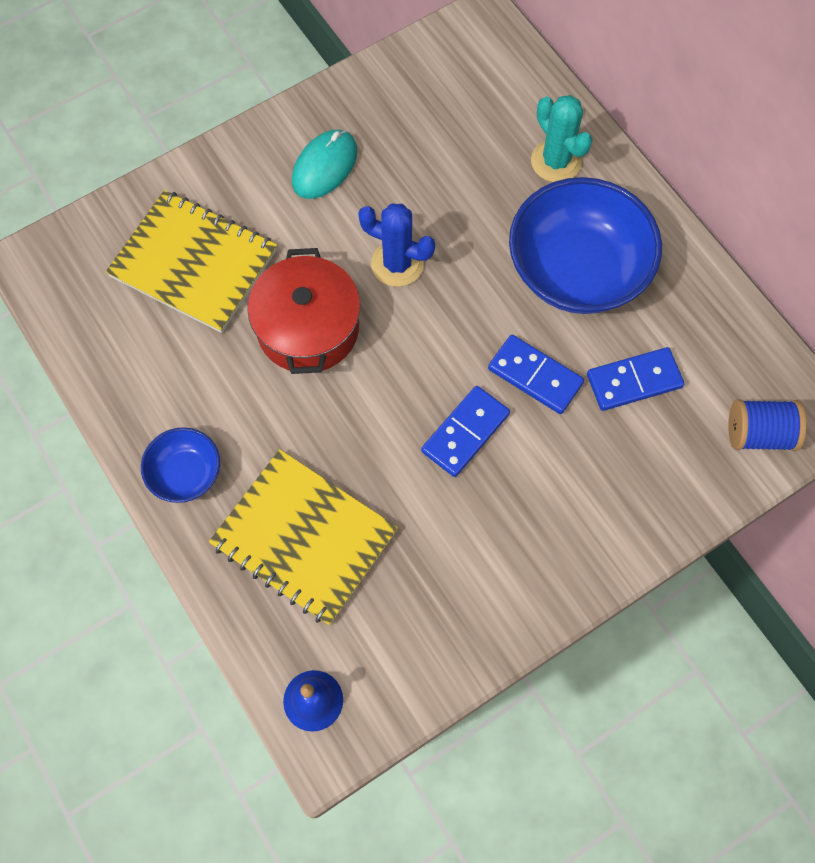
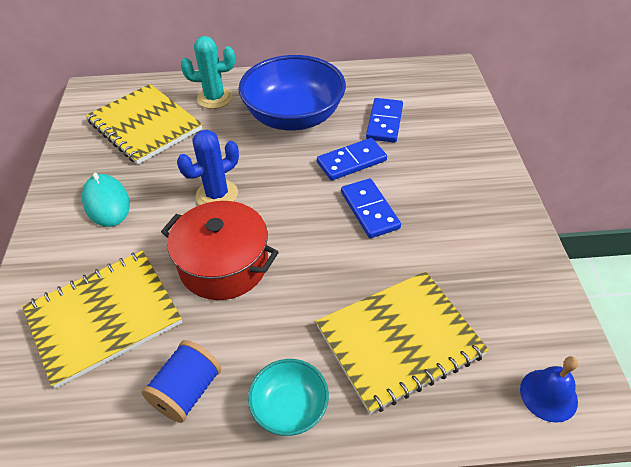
camera: 60 degrees left, 20 degrees down
(185, 473) = (290, 407): blue bowl -> turquoise bowl
(460, 120) = (145, 125): none -> yellow notebook
(759, 434) = (449, 90): blue spool -> blue spool (187, 391)

